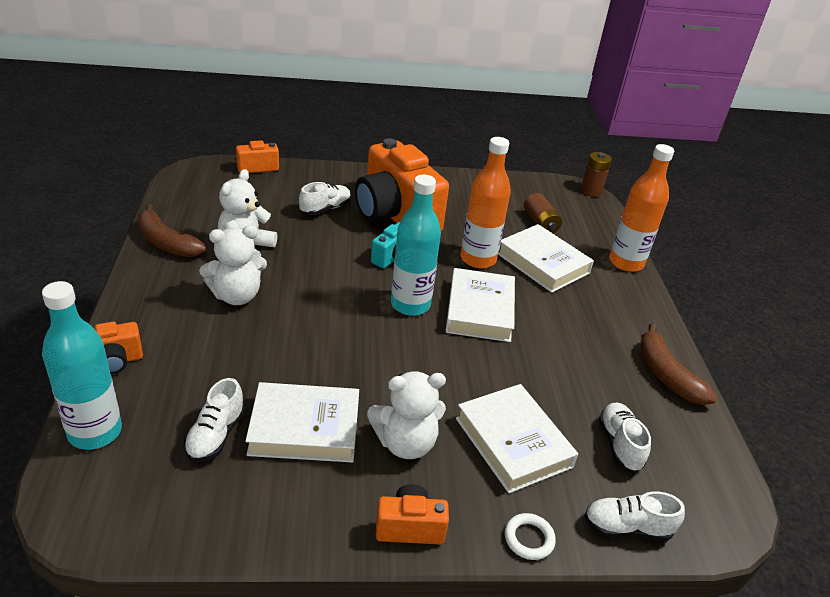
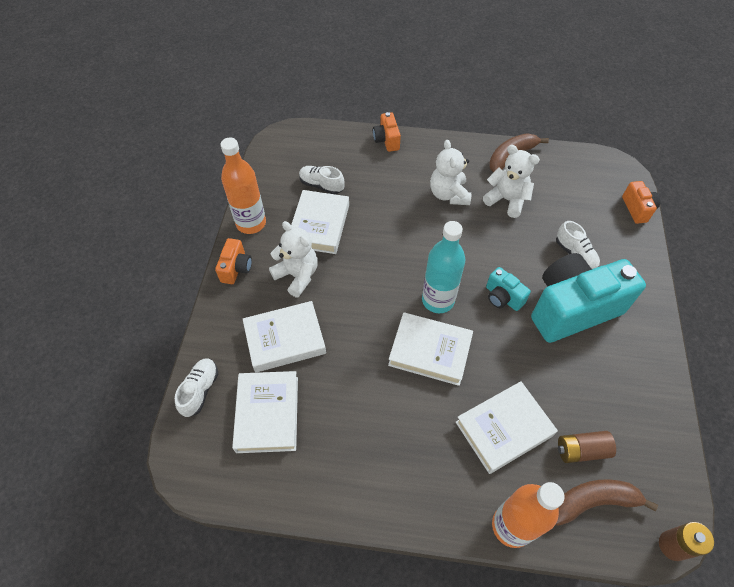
camera: 105 degrees right, 20 degrees up
(95, 432) = (333, 138): turquoise bottle -> none
(395, 216) = (572, 309): orange camera -> turquoise camera
(405, 443) = (297, 275): white teddy bear -> white teddy bear turned 135 degrees clockwise
(478, 259) = (506, 367): orange bottle -> orange bottle (251, 223)
(529, 539) = (210, 328): white ring -> none
(619, 444) = (267, 414): white shoe -> white book
(666, 375) = (334, 489): brown banana -> brown banana (593, 501)

